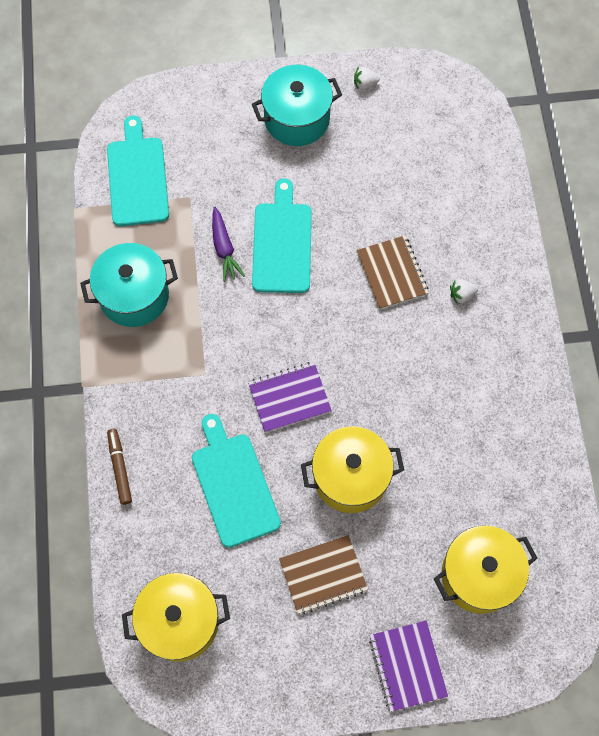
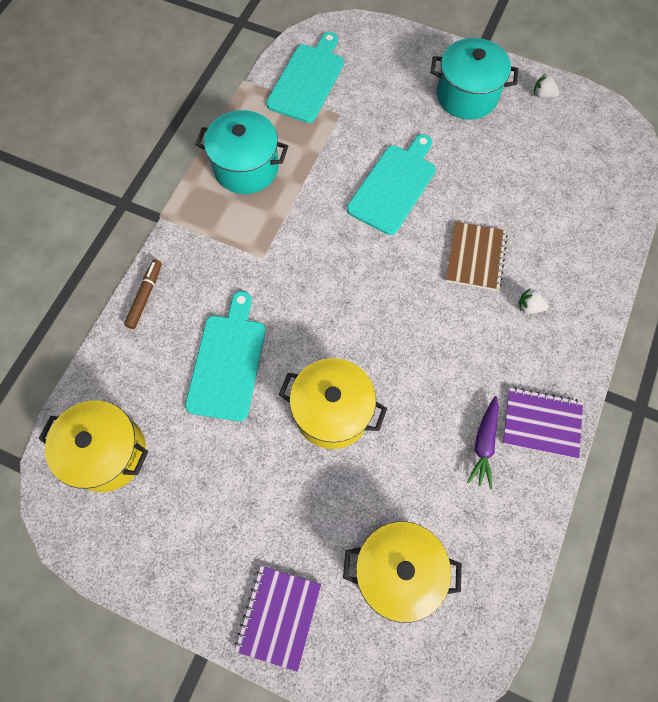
camera: 30 degrees right, 0 degrees up
(224, 248) = (342, 167): purple carrot -> purple carrot (484, 444)
(289, 398) = (321, 314): purple notebook -> purple notebook (541, 423)
(323, 575) = (254, 485): brown notebook -> none

